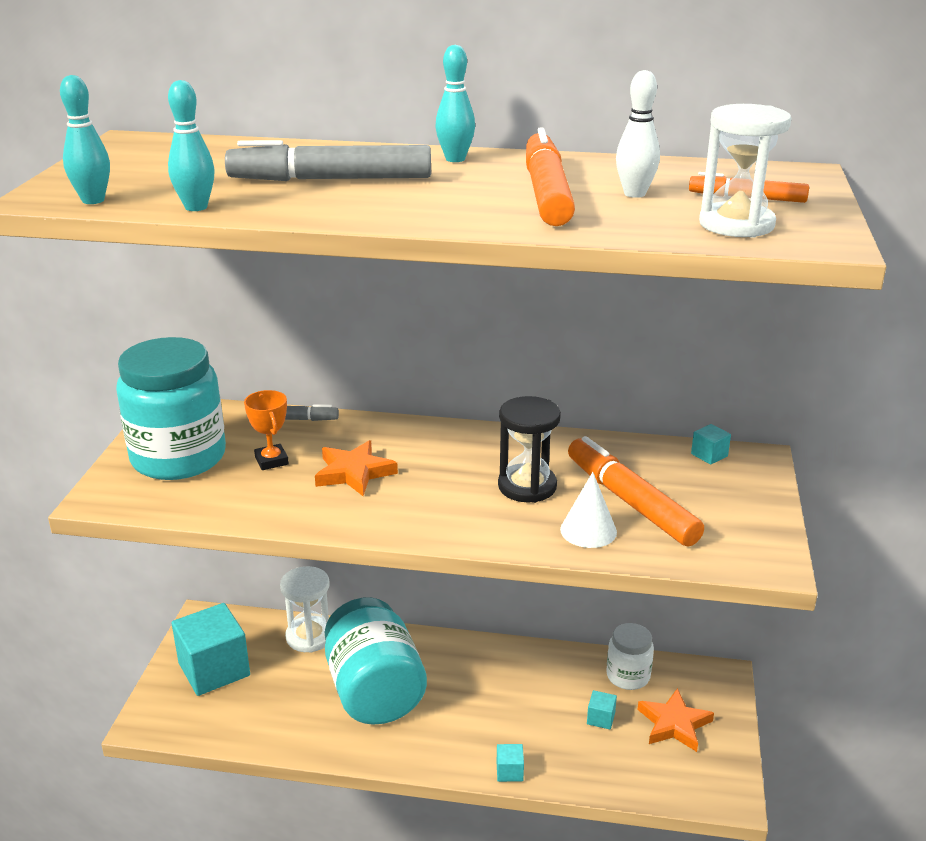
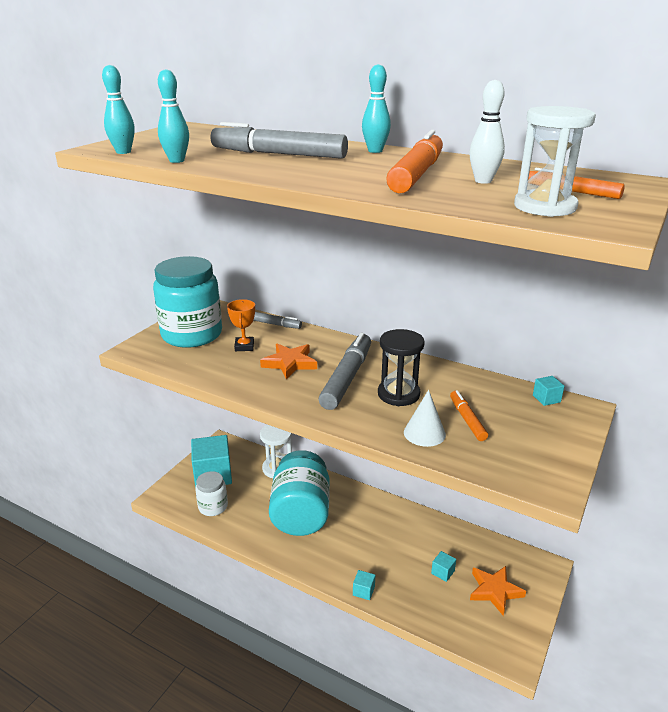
camera: 20 degrees right, 0 degrees up
(446, 477) = (347, 378): none -> grey marker
(628, 676) = (475, 548): white jar -> white jar (213, 507)
(630, 502) = (467, 420): orange marker -> orange marker, size x0.54

